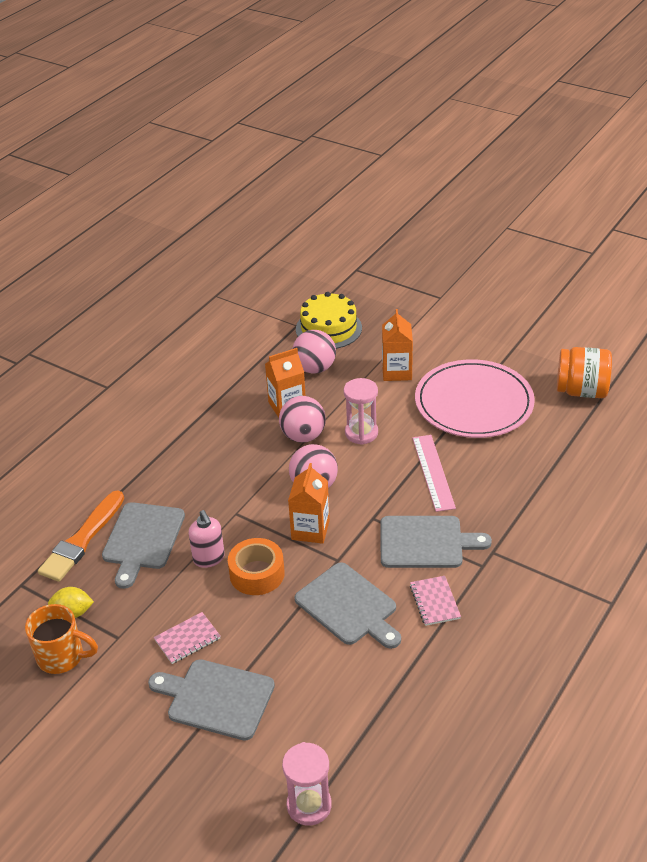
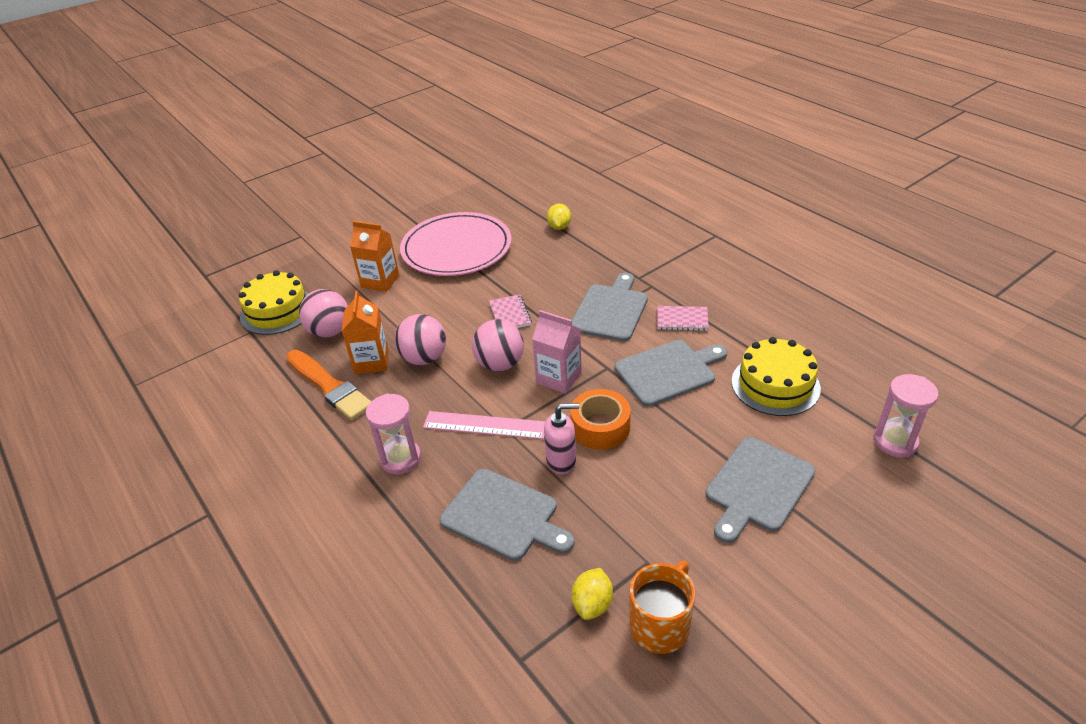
camera: 70 degrees left, 0 degrees up
(82, 539) = (472, 578): orange brush -> orange brush (329, 386)
(187, 639) = (671, 498): pink notebook -> pink notebook (510, 314)
(310, 530) = (559, 378): orange carton -> pink carton
(360, 695) = (775, 385): none -> yellow cake
(361, 433) = (447, 319): pink hourglass -> pink hourglass (400, 459)
(433, 472) = (527, 288): pink ruler -> pink ruler (485, 425)
(553, 466) = (559, 227): none -> yellow lemon
(581, 391) = (483, 195): orange jar -> none

